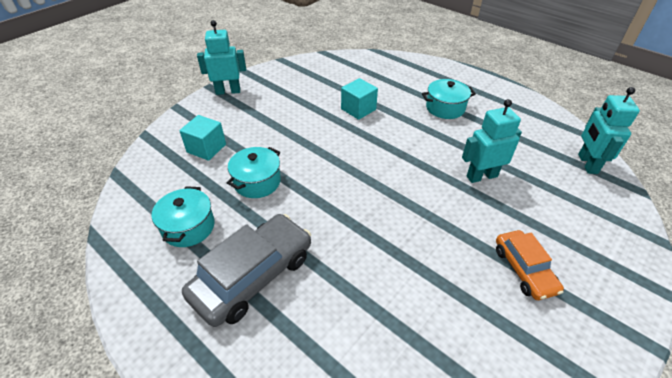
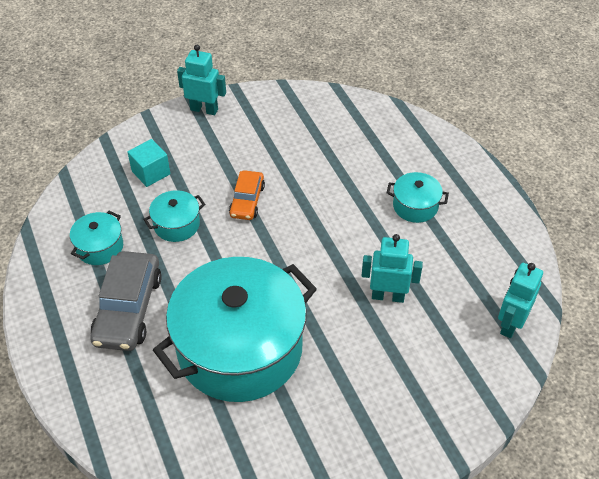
camera: 25 degrees right, 5 degrees up
(253, 276) = (128, 309): grey car -> grey car turned 120 degrees clockwise
(358, 109) = (321, 176): turquoise cube -> none
(393, 270) = (240, 349): none -> turquoise pot
(524, 269) = (350, 393): orange car -> orange car (247, 201)

